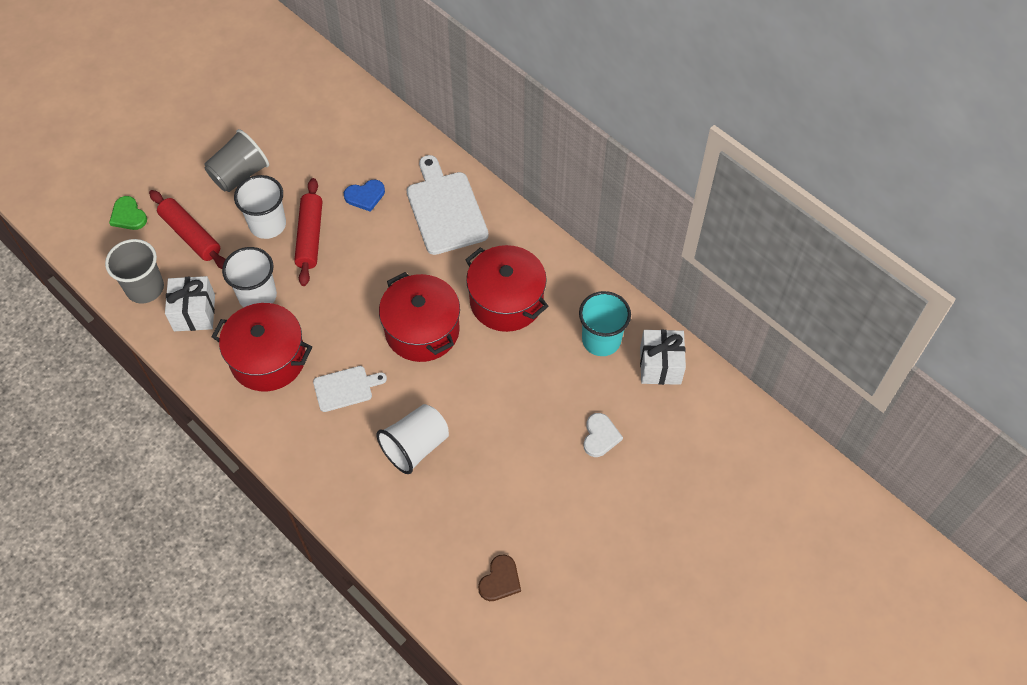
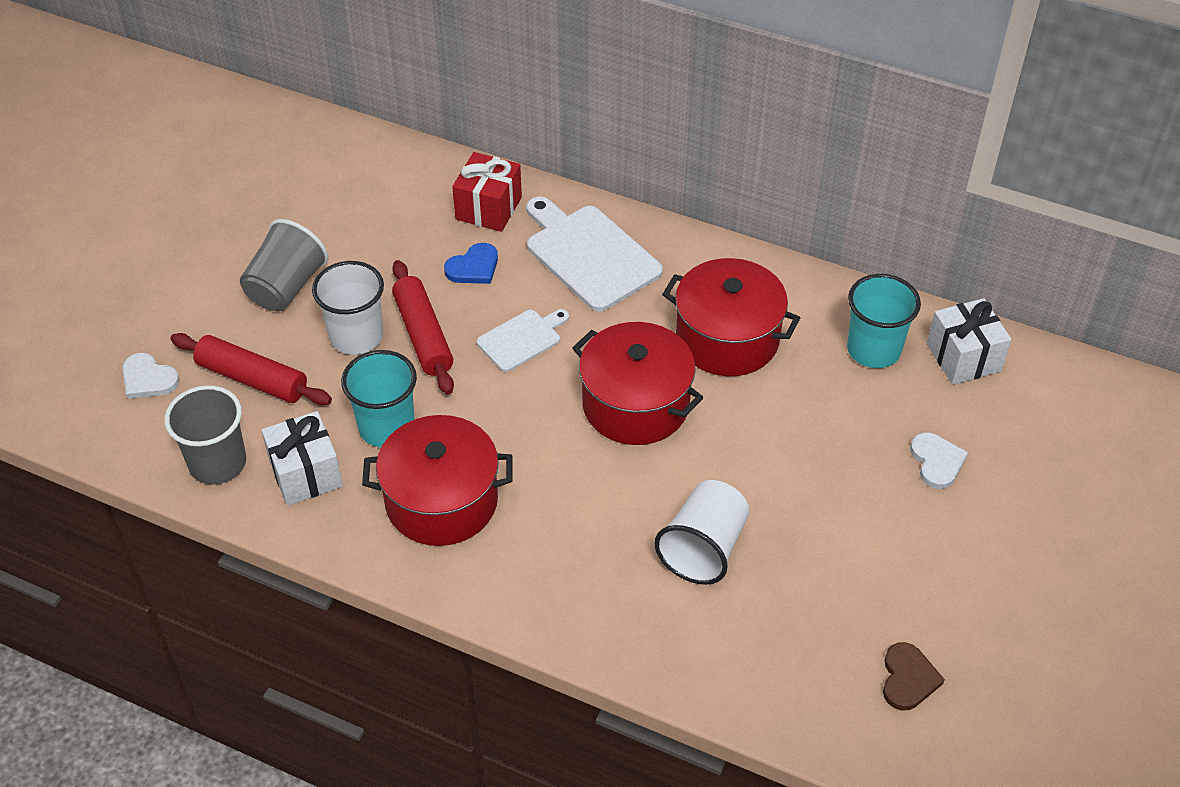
camera: 20 degrees left, 10 degrees down
(128, 215) = (148, 379): green heart -> white heart
(257, 296) = (386, 427): white cup -> turquoise cup
(345, 388) = (569, 505): white cutting board -> white cutting board (522, 339)
(395, 154) = (488, 208): none -> red gift

